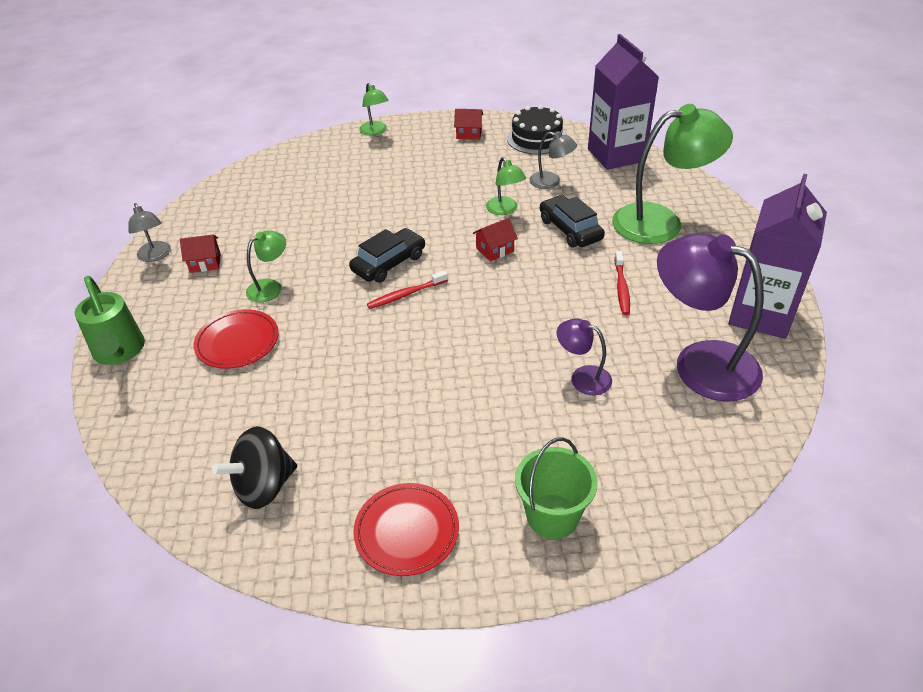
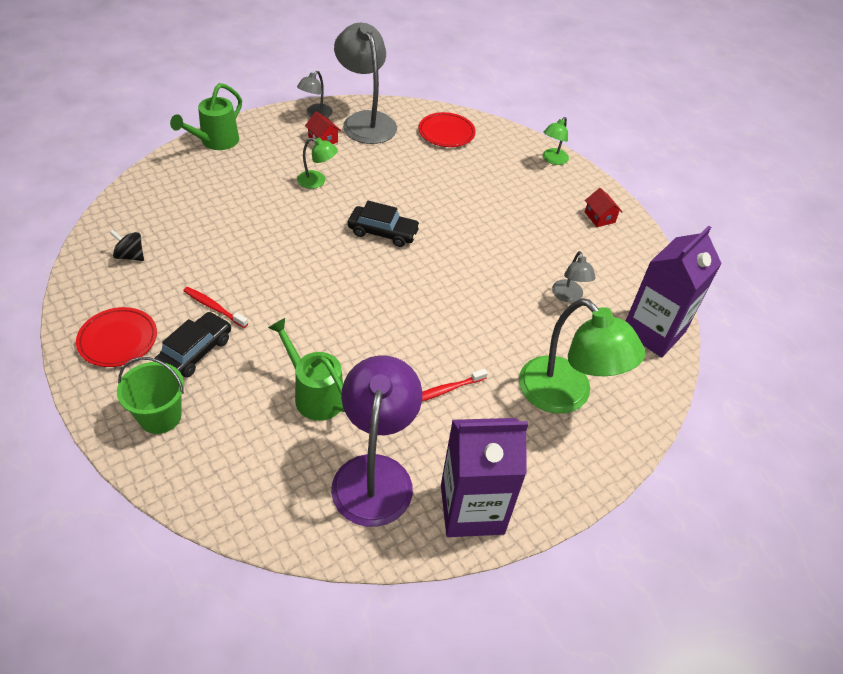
camera: 55 degrees right, 5 degrees up
(205, 223) = (365, 121): none -> grey lamp
(237, 342) = (252, 189): red plate -> red plate (446, 133)
(264, 486) = (130, 256): black spinning top -> black spinning top, size x0.62
(406, 294) = (352, 255): red toothbrush -> red toothbrush (214, 307)
(495, 250) = (442, 289): red house -> none
(505, 210) = (502, 278): green lamp -> none
(536, 138) = (631, 265): black cake -> none
(570, 229) = (505, 331): black car -> black car (195, 352)
(582, 377) = (314, 394): purple lamp -> green watering can

